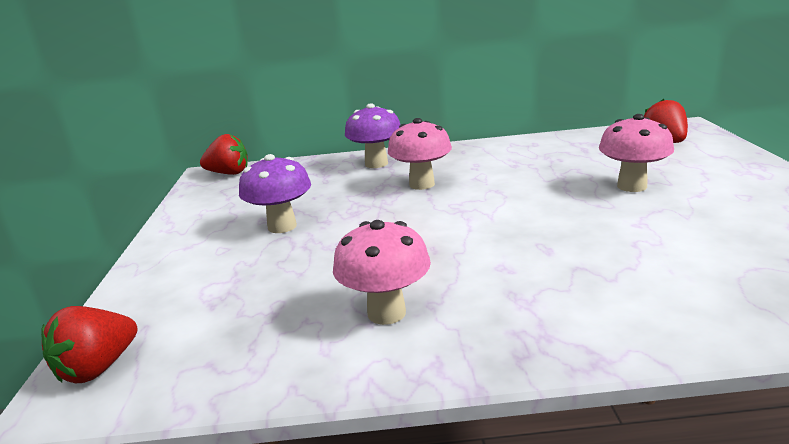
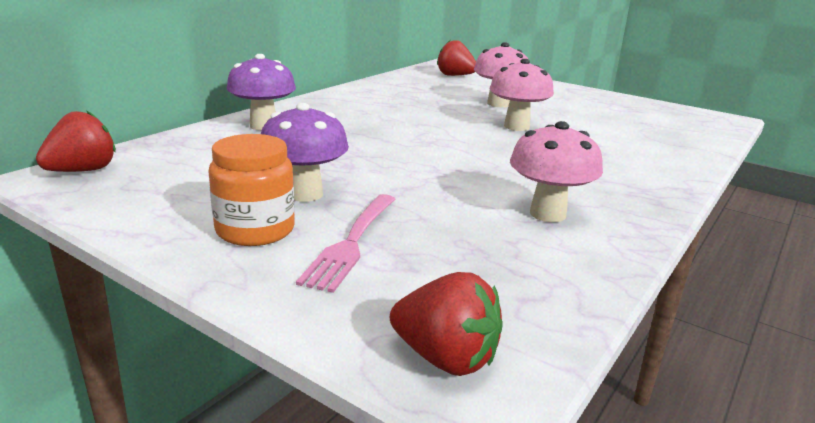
camera: 55 degrees left, 0 degrees up
(98, 368) = (445, 358): red strawberry -> red strawberry turned 45 degrees counterclockwise
(209, 241) = (255, 230): none -> orange jar
(227, 272) = (352, 242): none -> pink fork
(422, 184) = (352, 132): pink mushroom -> pink mushroom (516, 126)

